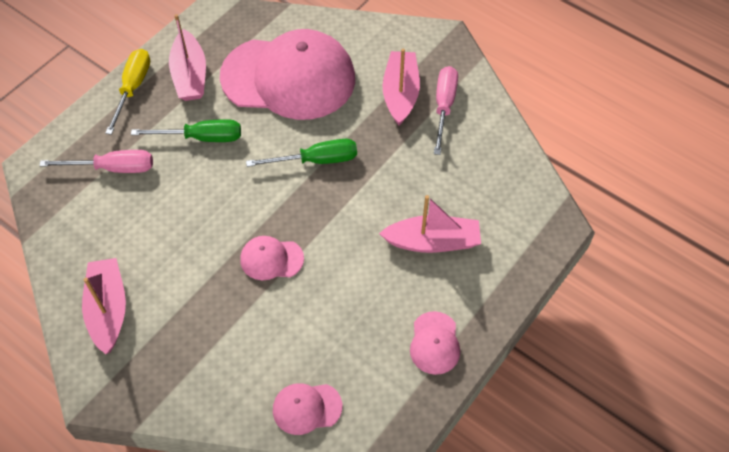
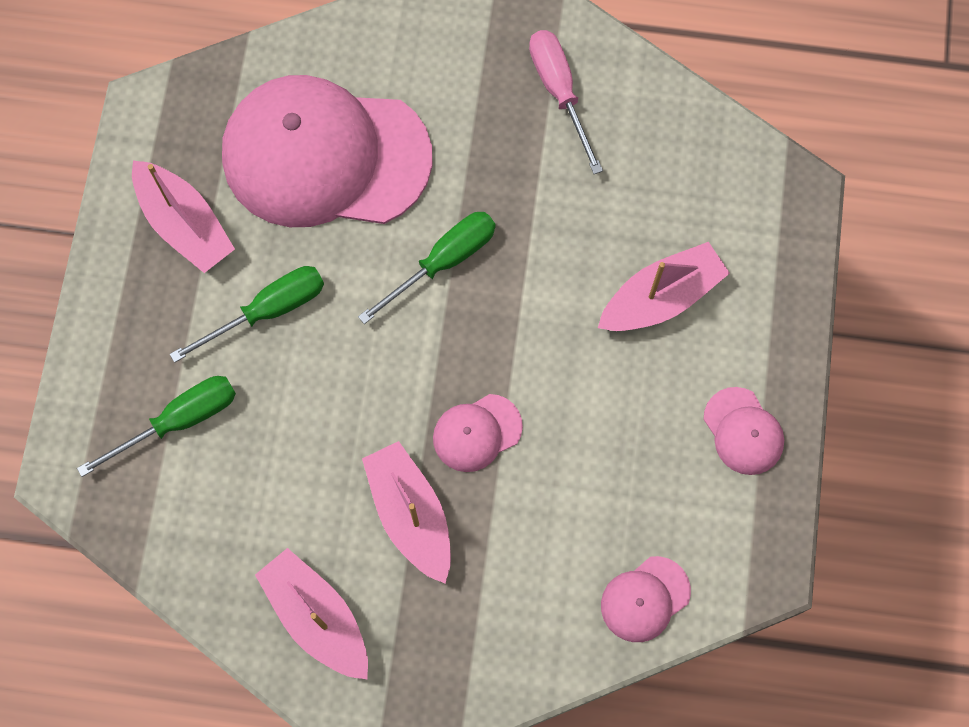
camera: 30 degrees left, 15 degrees up
(113, 168) = (179, 421): pink screwdriver -> green screwdriver
(133, 88) = (118, 287): yellow screwdriver -> none
(289, 78) = (325, 156): pink cap -> pink cap turned 150 degrees counterclockwise
(400, 94) = (491, 102): pink boat -> pink boat (410, 514)

